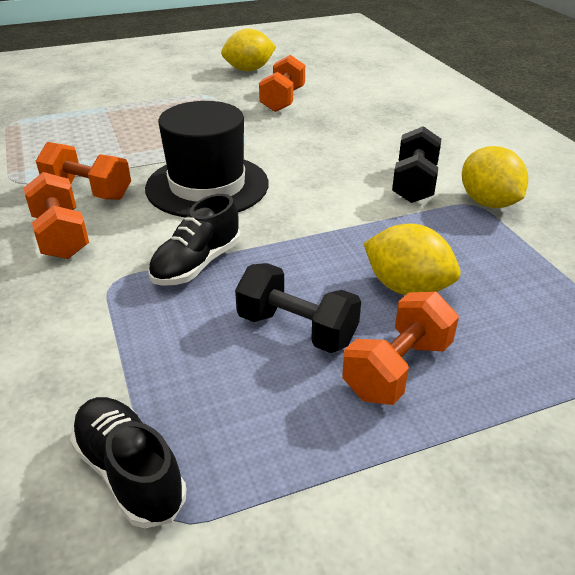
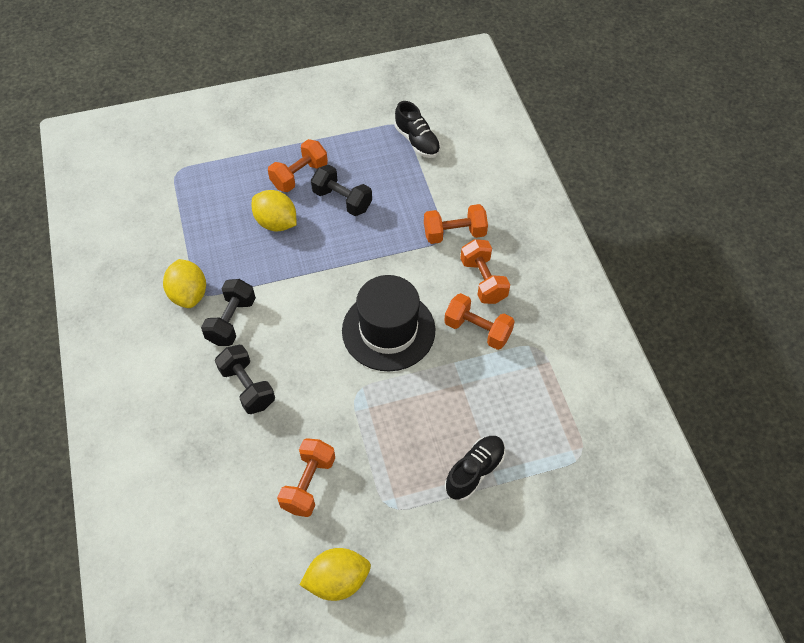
camera: 175 degrees left, 20 degrees up
(89, 290) = (454, 233): none -> orange dumbbell
(197, 264) = (394, 249): black shoe -> black shoe (474, 471)
(367, 142) = (247, 387): none -> black dumbbell

